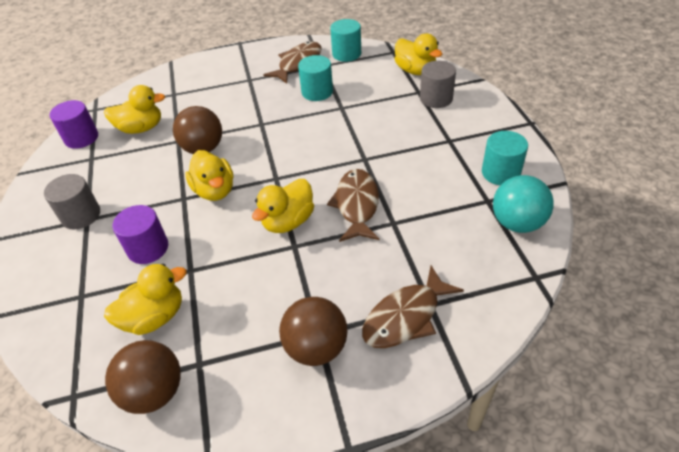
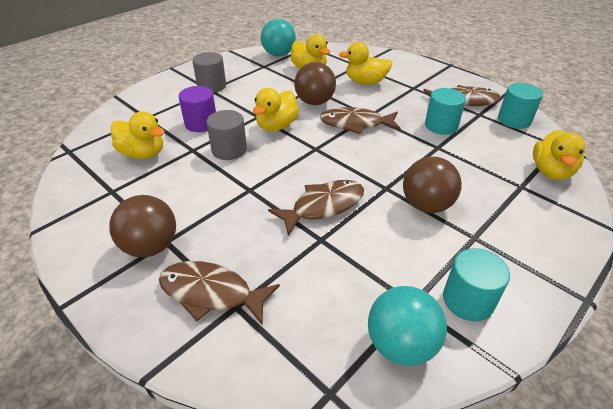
camera: 55 degrees right, 5 degrees down
(81, 138) = (278, 54): purple cylinder -> turquoise ball
(154, 392) = (81, 182): brown ball -> brown ball (426, 205)
(266, 137) = (356, 124): none -> brown fish
(288, 221) = (273, 175): yellow duck -> yellow duck (365, 82)
(436, 98) = (527, 202): grey cylinder -> grey cylinder (229, 150)

